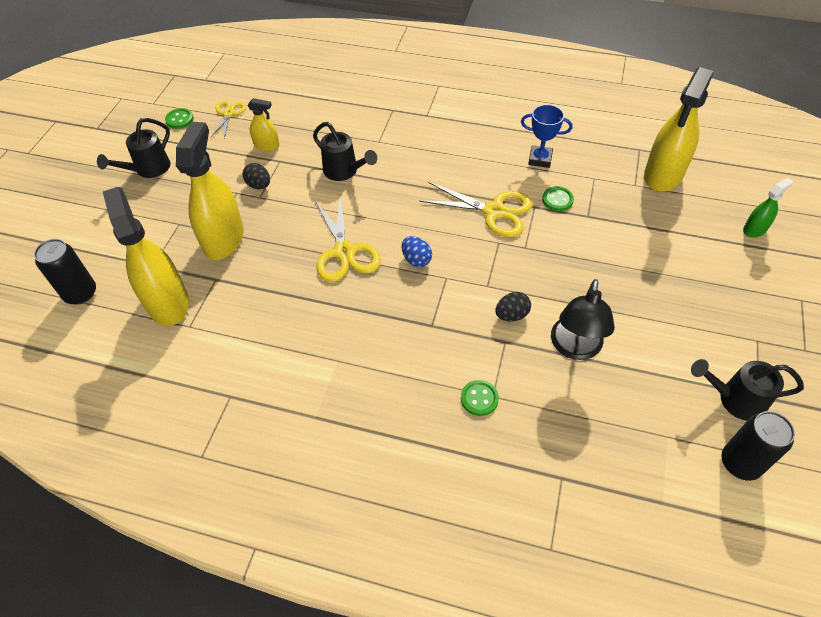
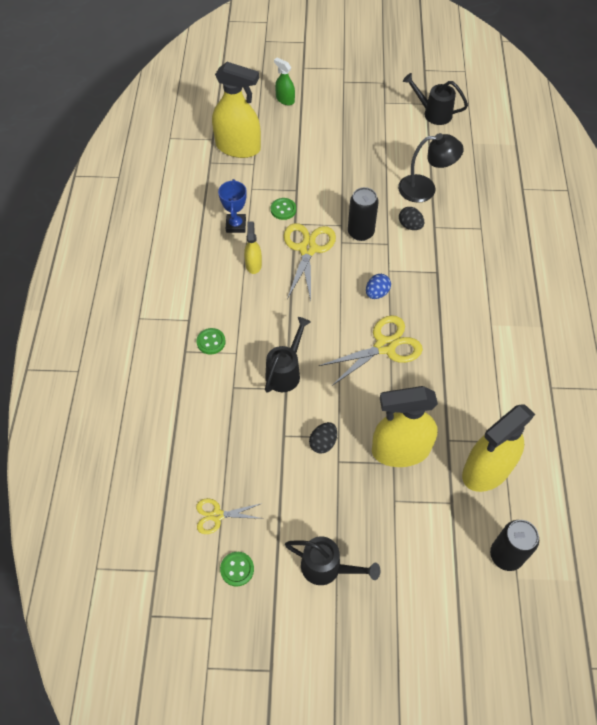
camera: 105 degrees left, 5 degrees up
(267, 145) = (263, 455): yellow spray bottle -> yellow spray bottle (253, 264)
(479, 398) = (486, 235): green button -> green button (211, 342)
(735, 399) = (433, 113): black watering can -> black watering can turned 120 degrees clockwise
(740, 463) = (476, 112): black can -> black can (360, 232)

